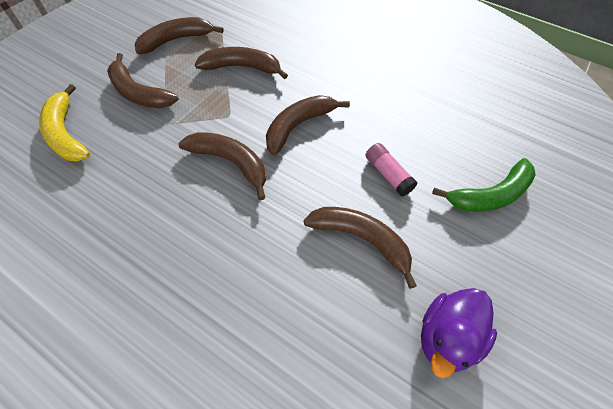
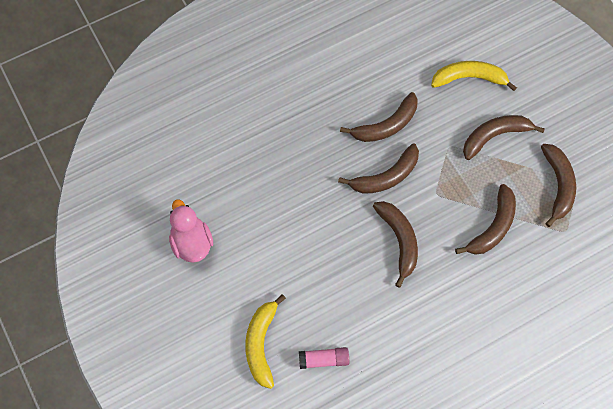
camera: 120 degrees right, 10 degrees up
(361, 240) = (277, 231): brown banana -> brown banana (386, 125)
(388, 174) = (318, 281): pink glue stick -> pink glue stick (324, 359)
(446, 337) = (192, 242): purple duck -> pink duck
(490, 195) = (261, 343): green banana -> yellow banana

